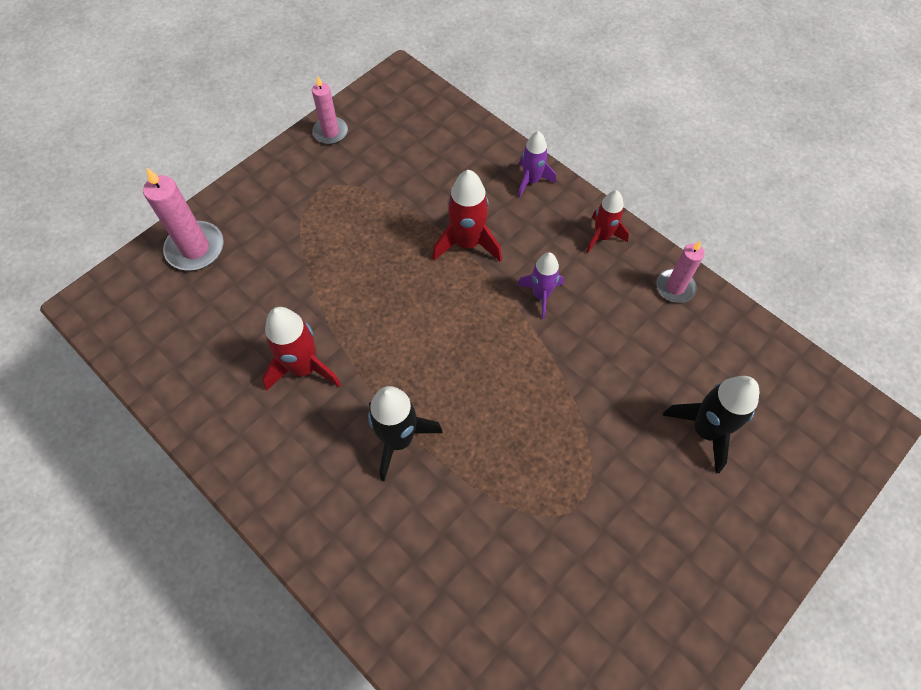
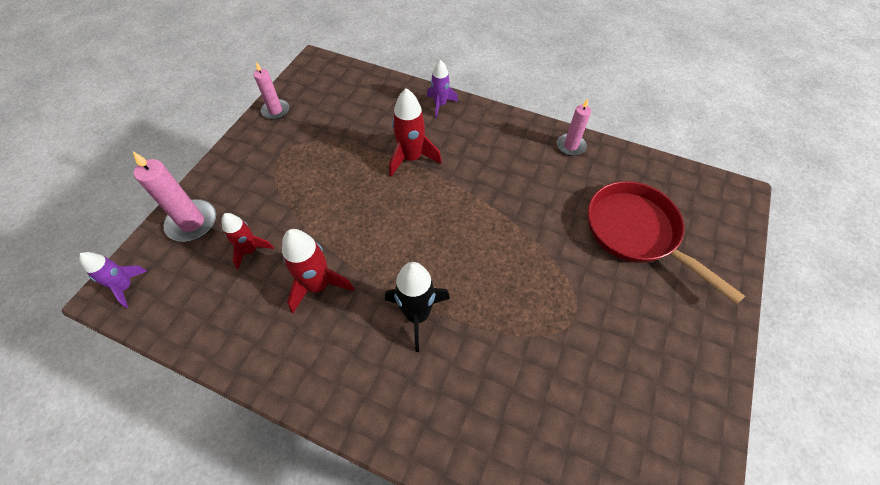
camera: 20 degrees left, 5 degrees down
(541, 295) = (480, 178): purple rocket -> purple rocket (126, 287)
(602, 236) = (506, 127): red rocket -> red rocket (250, 250)
(705, 430) = (637, 233): black rocket -> red pan

